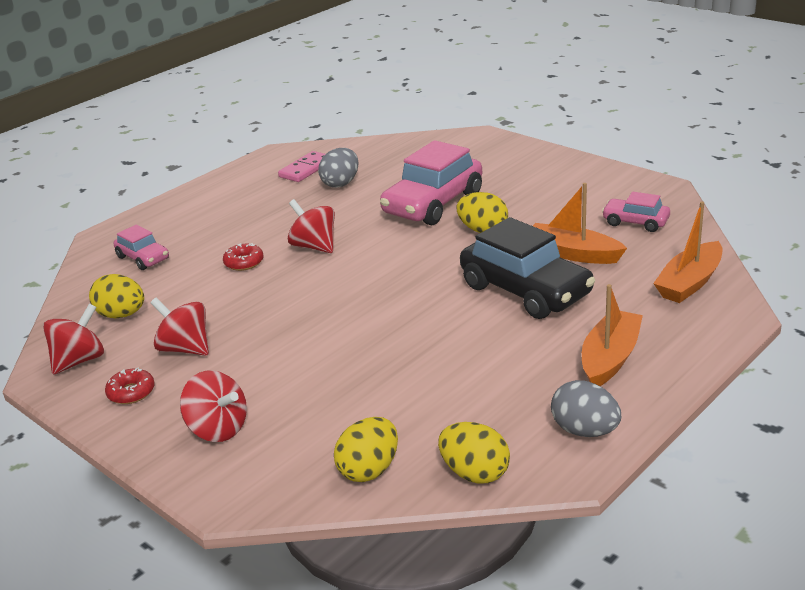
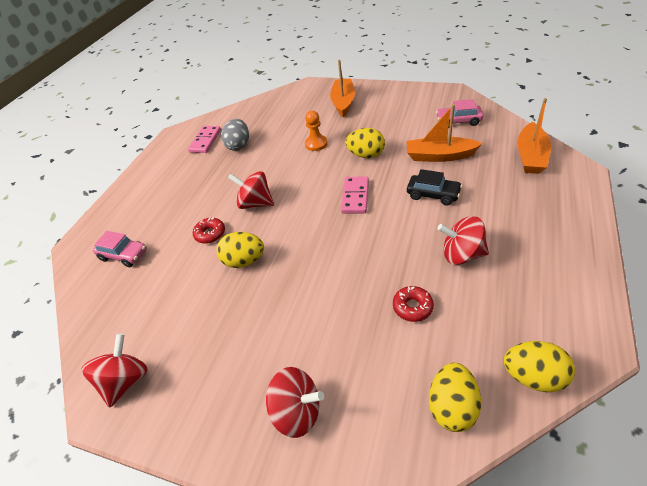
camera: 20 degrees left, 15 degrees up
(121, 315) = (137, 318): yellow egg -> yellow egg (244, 261)
(131, 392) = (194, 400): red donut -> red donut (412, 307)
(185, 348) = (214, 334): red spinning top -> red spinning top (461, 254)
(432, 269) = (355, 196): none -> pink domino
(433, 204) = (316, 144): pink car -> orange pawn
(525, 290) = (433, 194): black car -> black car, size x0.52
(584, 431) = (574, 303): grey egg -> none
(610, 358) = (535, 233): orange boat -> orange boat (343, 102)

